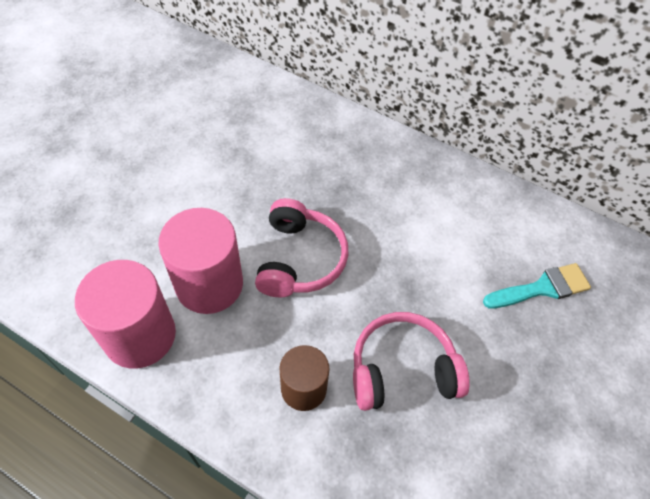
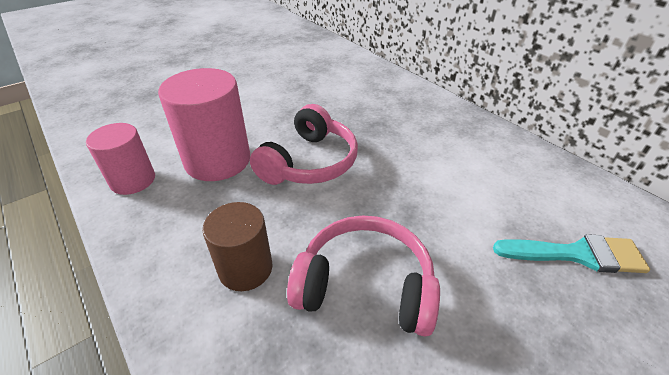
camera: 25 degrees right, 15 degrees down
(140, 335) = (133, 180): pink cylinder -> pink cylinder, size x0.62

